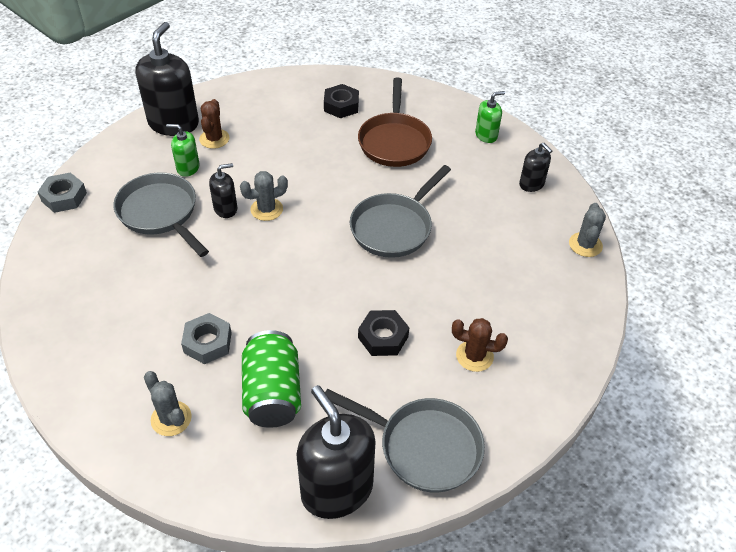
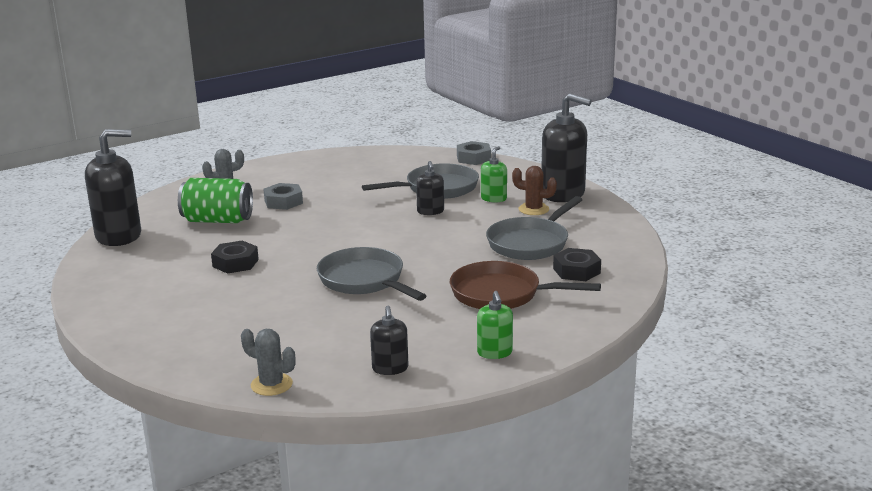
camera: 105 degrees right, 25 degrees down
(266, 209) = (421, 227): grey cactus -> none
(423, 447) = (119, 268): grey pan -> grey pan (530, 243)
(474, 356) = (181, 299): brown cactus -> none
(531, 184) = (390, 368): black soap dispenser -> black soap dispenser turned 75 degrees counterclockwise

